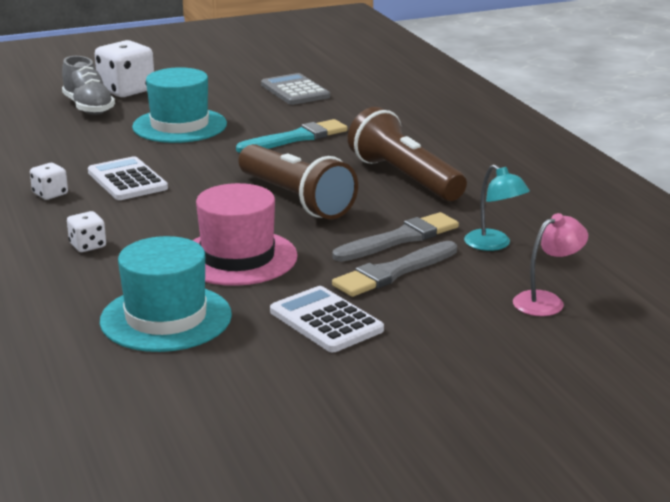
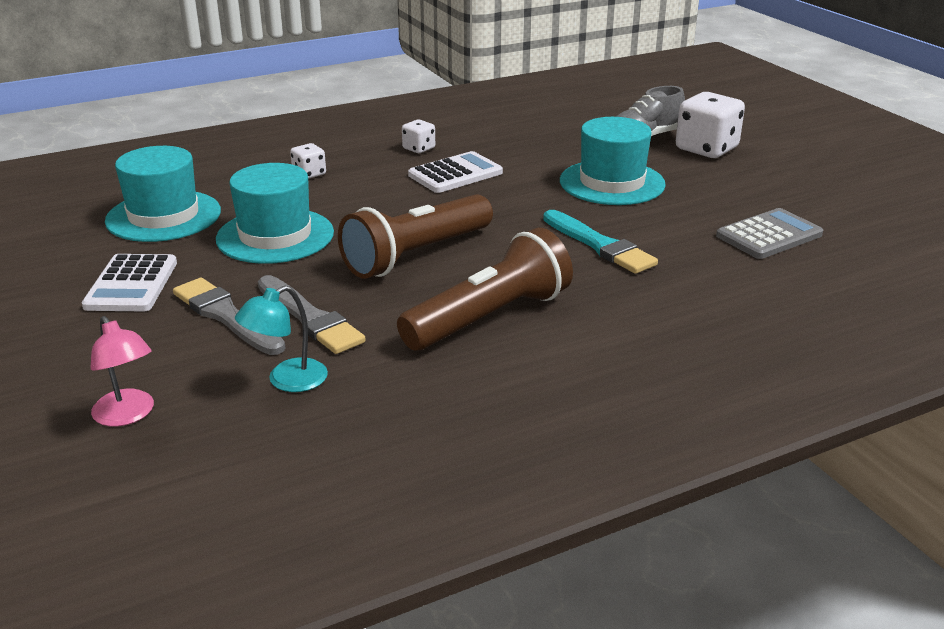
camera: 85 degrees right, 5 degrees up
(237, 258) = (275, 236): pink hat -> turquoise hat
(326, 321) = (131, 284): white calculator -> white calculator turned 135 degrees clockwise

